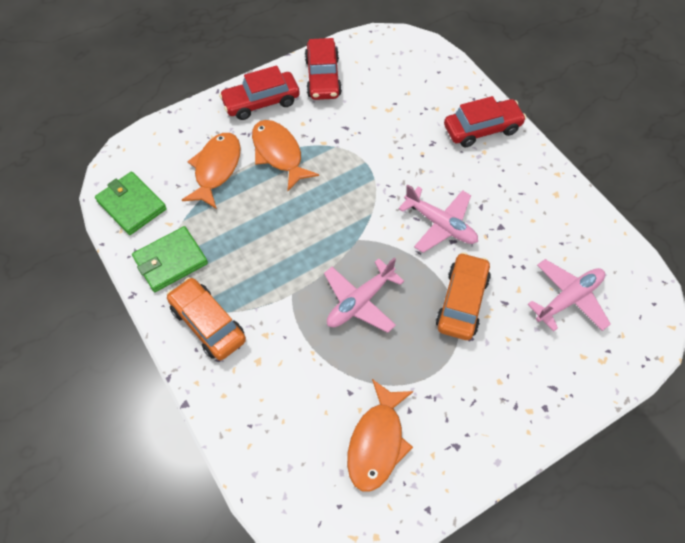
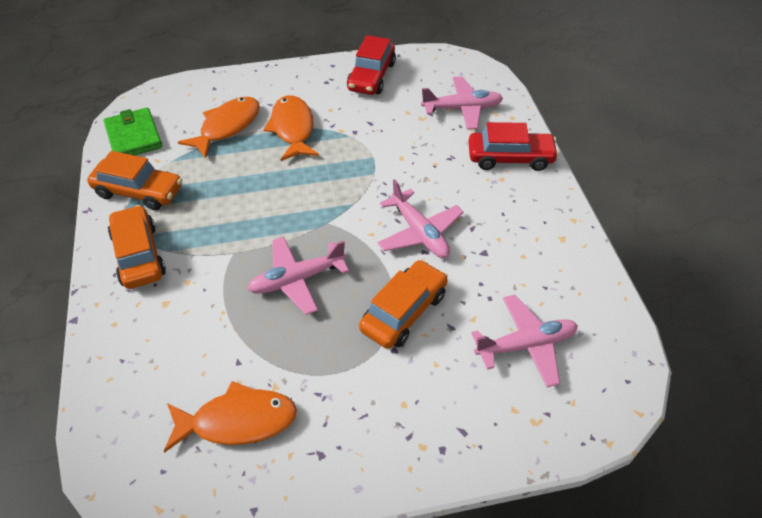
camera: 20 degrees right, 10 degrees down
(171, 261) = (139, 191): green wallet -> orange car
(261, 102) = (301, 83): red car -> none
(377, 442) = (238, 421): orange fish -> orange fish turned 135 degrees counterclockwise
(419, 90) = (462, 109): none -> pink plane

